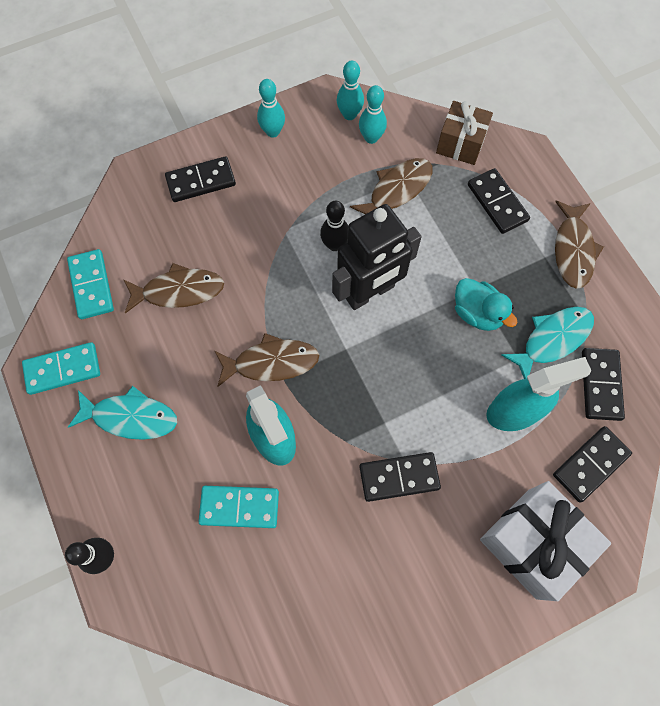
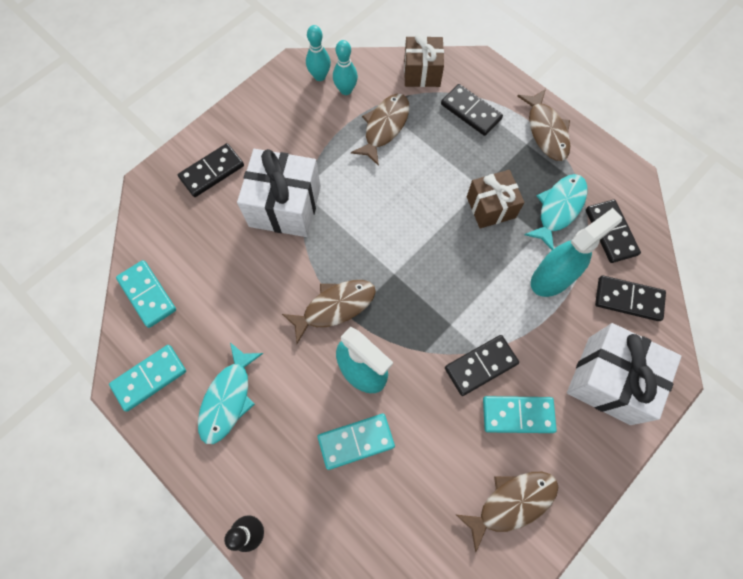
camera: 20 degrees left, 0 degrees up
(130, 417) = (228, 398): turquoise fish -> turquoise fish turned 120 degrees clockwise
(179, 291) = (229, 273): brown fish -> brown fish (511, 503)
(261, 241) = (285, 206): none -> white gift
(273, 132) = (259, 110): turquoise bowling pin -> none
(335, 245) = (350, 189): black bowling pin -> none
(370, 292) = (395, 219): black robot -> none
(418, 542) = (518, 414): none -> turquoise domino
(477, 313) = (490, 207): turquoise duck -> brown gift
(590, 464) = (628, 299): black domino -> black domino turned 75 degrees clockwise

